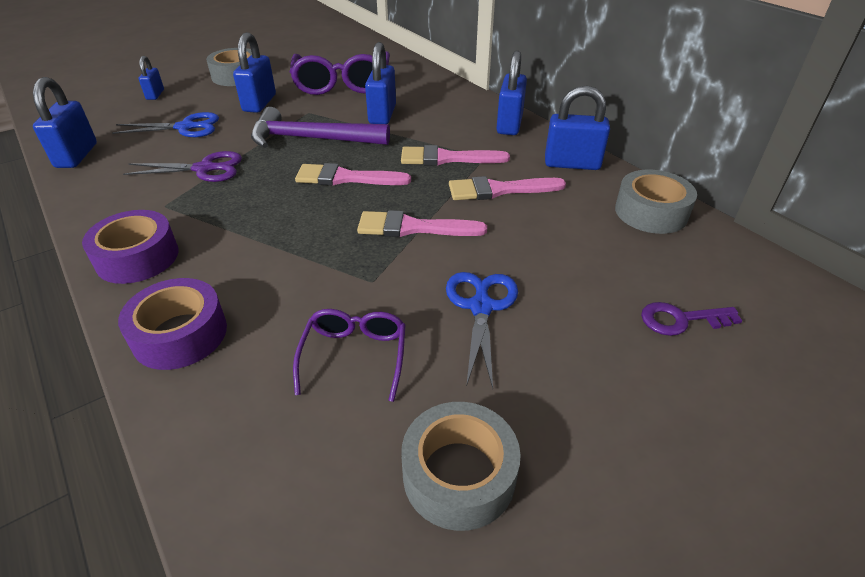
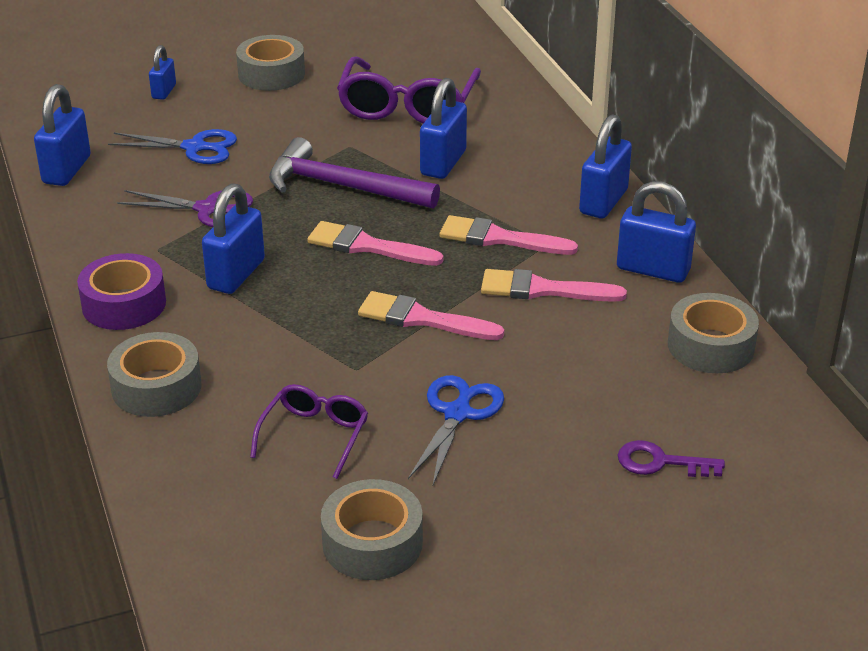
camera: 15 degrees right, 5 degrees down
(180, 334) = (156, 387): purple tape -> grey tape
(259, 103) = (291, 123): blue padlock -> blue padlock (236, 274)

